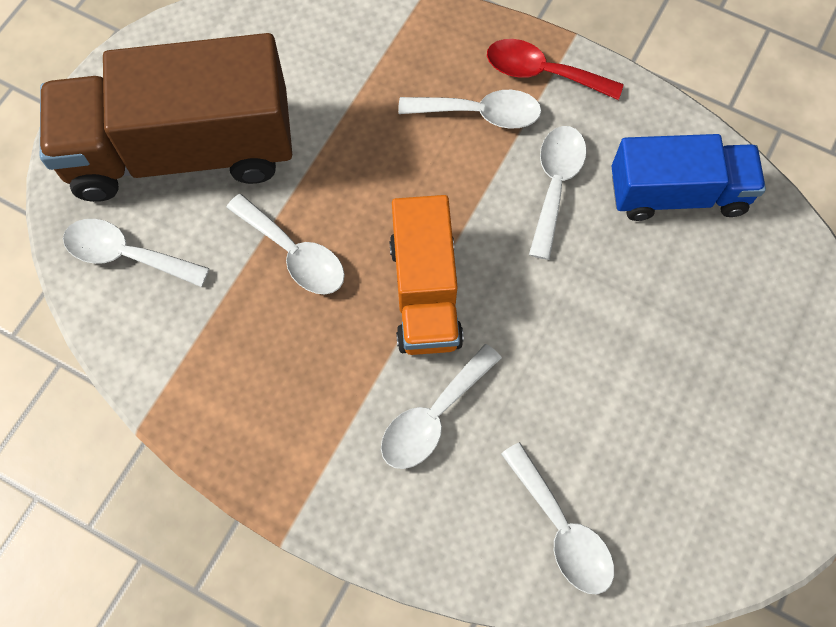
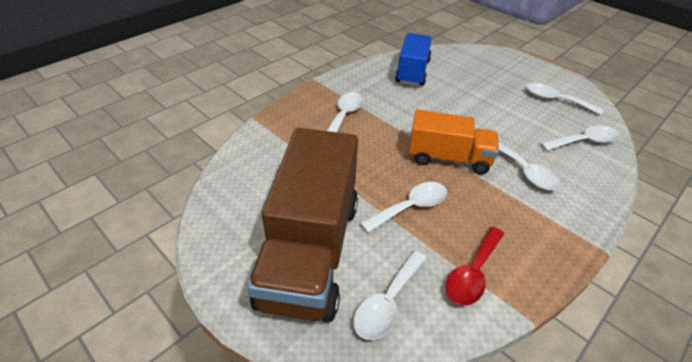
camera: 75 degrees left, 25 degrees down
(542, 73) = (329, 92): red spoon -> red spoon (472, 273)
(555, 184) = (396, 102): white spoon -> white spoon (555, 100)

